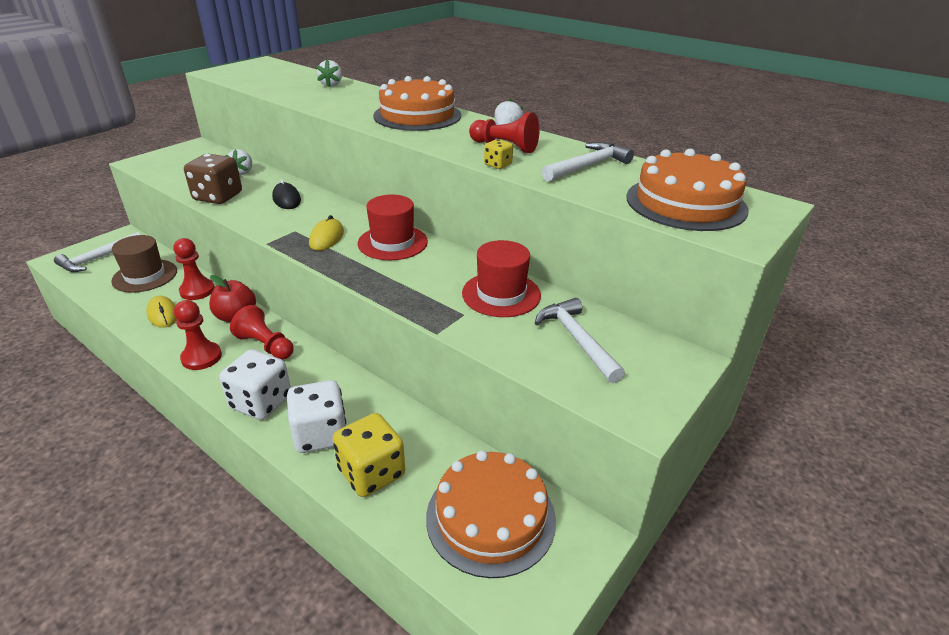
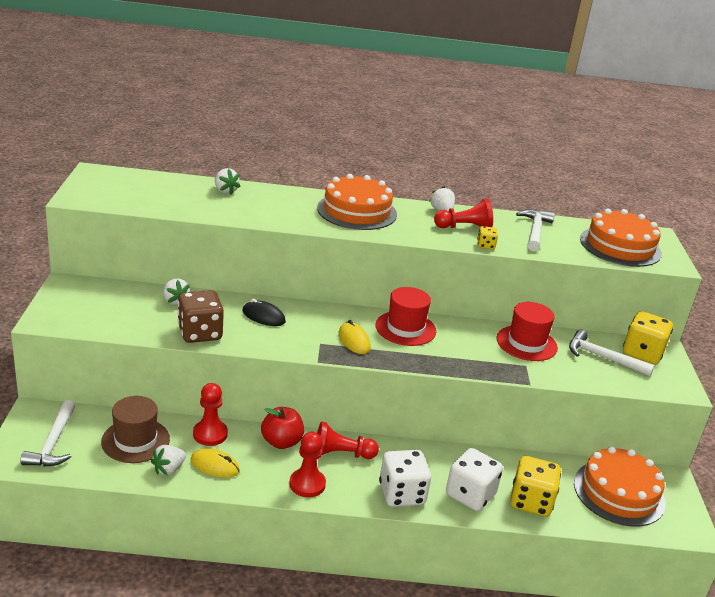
camera: 40 degrees left, 5 degrees down
(131, 303) = (168, 469): none -> white strawberry
(643, 354) = (642, 353): none -> yellow dice

